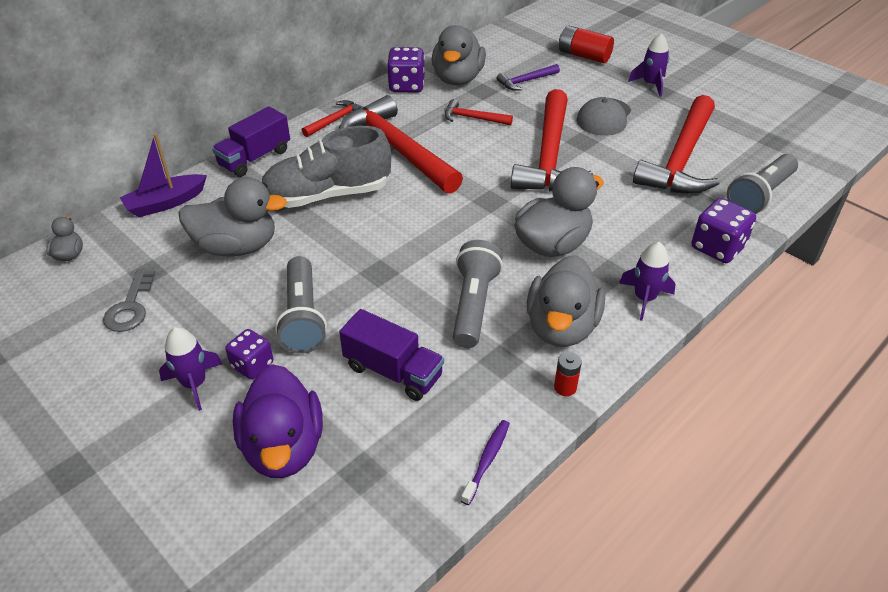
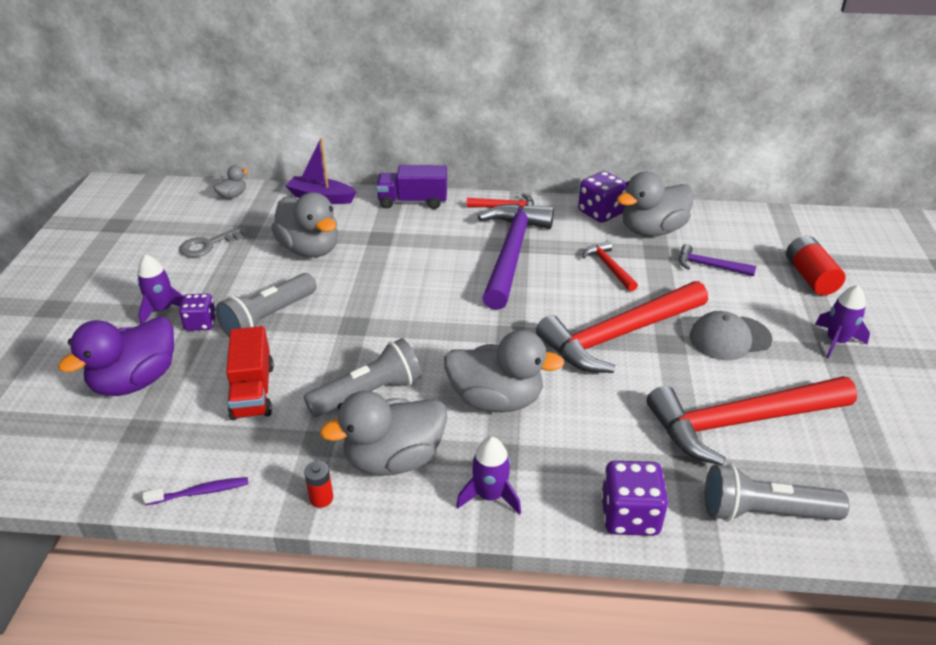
camera: 50 degrees right, 5 degrees down
(327, 195) = (412, 254): grey shoe -> none
(393, 371) = (253, 391): purple truck -> red truck
(397, 149) = (511, 253): red hammer -> purple hammer

